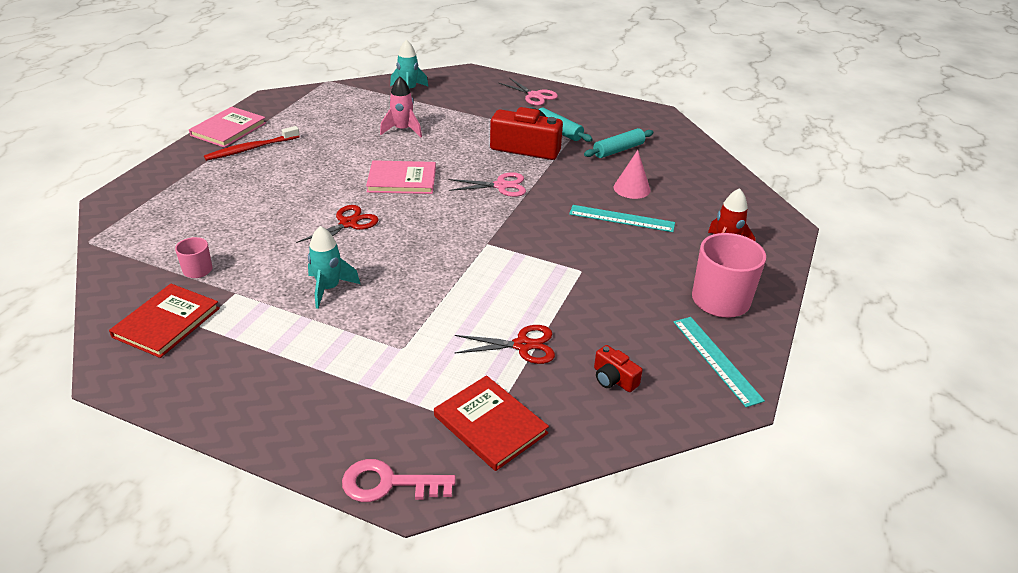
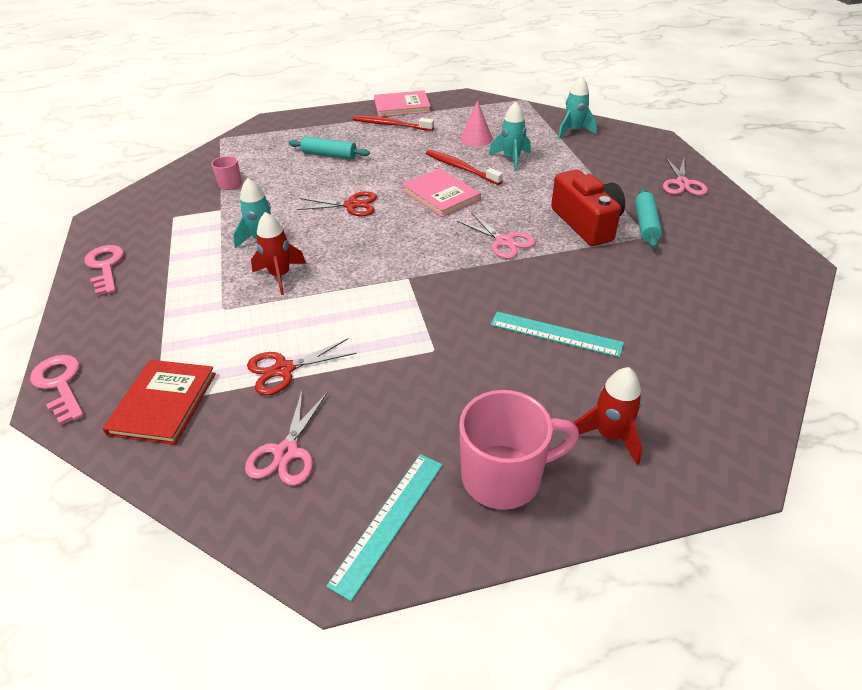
camera: 55 degrees right, 5 degrees up
(166, 322) = (166, 205): red book -> none
(224, 399) = (105, 267): none -> pink key
(378, 154) = (461, 168): none -> red toothbrush
(398, 300) = (280, 276): none -> red rocket
(402, 130) = (511, 159): pink rocket -> turquoise rocket
(522, 345) = (284, 369): red scissors -> red scissors turned 105 degrees clockwise
(613, 379) = (286, 452): red camera -> pink scissors
(618, 150) = (676, 273): turquoise rolling pin -> turquoise rolling pin (329, 155)
(621, 218) = (555, 334): turquoise ruler -> turquoise ruler turned 45 degrees counterclockwise
(632, 188) = (620, 315): pink cone -> pink cone (476, 139)

